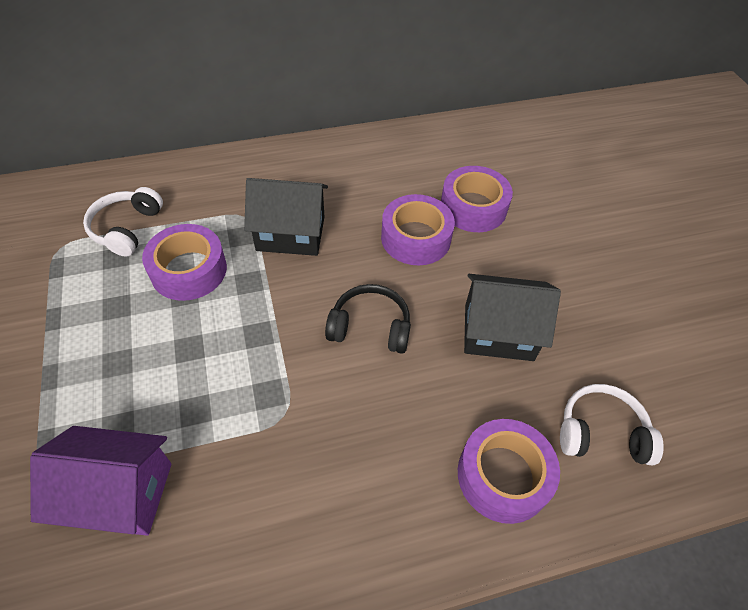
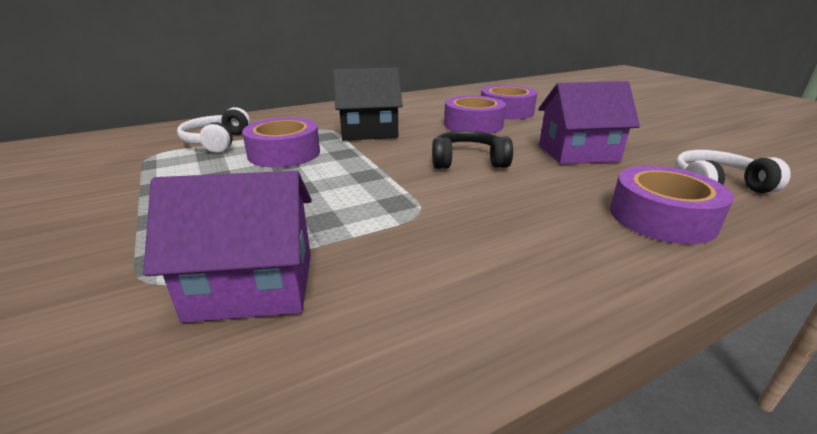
camera: 10 degrees left, 25 degrees down
(498, 332) = (578, 153): black house -> purple house

